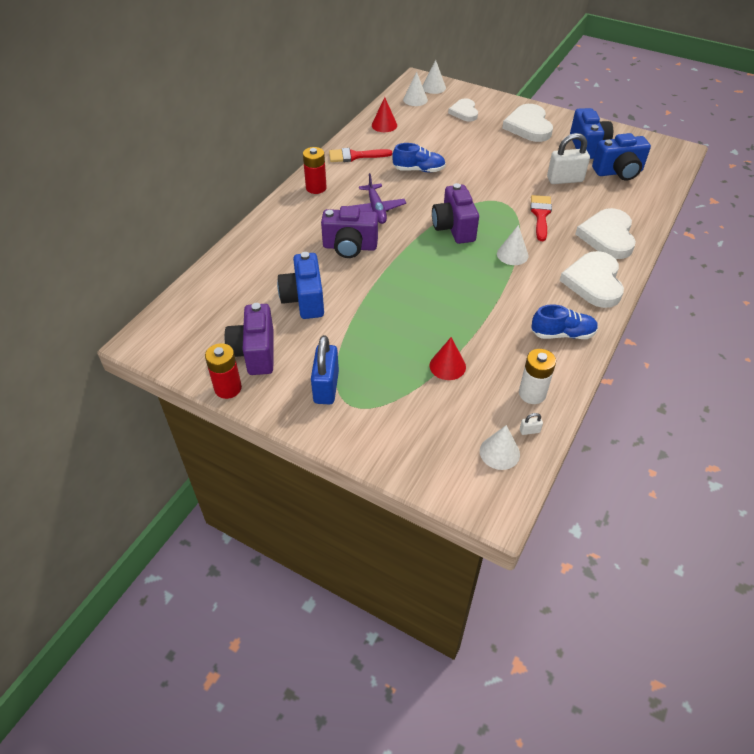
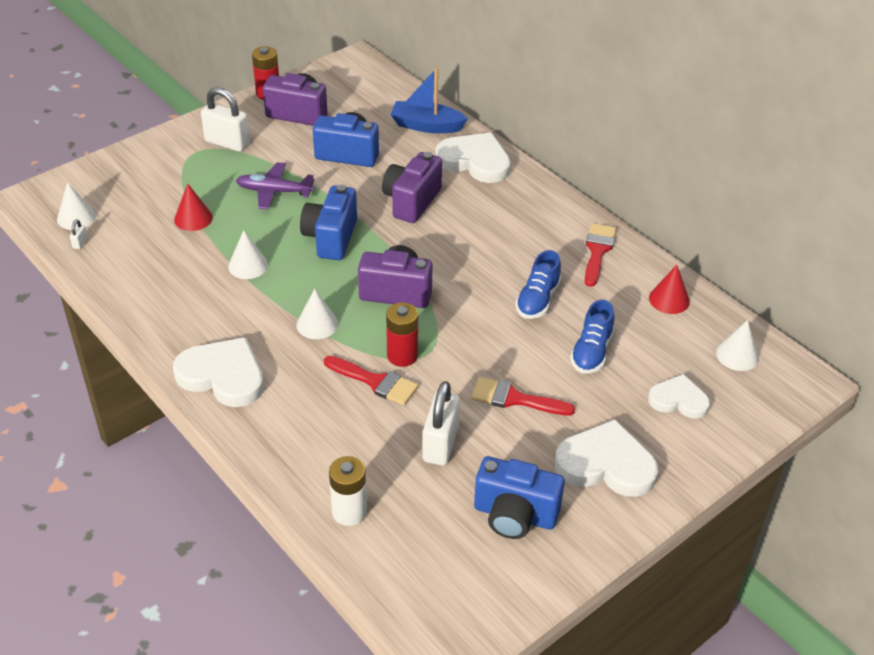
camera: 110 degrees right, 5 degrees down
(241, 265) = (426, 126): none -> blue boat
(316, 188) = (539, 202): red battery -> red battery (402, 356)
(326, 387) = (227, 142): blue padlock -> white padlock
(376, 209) = (470, 239): purple plane -> purple plane (274, 191)
(433, 87) = (773, 390): white cone -> white cone (248, 265)
(509, 162) = (514, 399): none -> red brush
(532, 393) = (116, 260): white battery -> white battery (349, 512)
(562, 334) = (168, 313): blue shoe -> blue shoe (591, 352)
(607, 236) = (292, 430): white heart -> white heart (475, 161)
(618, 172) = (426, 520): blue camera -> blue camera (331, 238)

